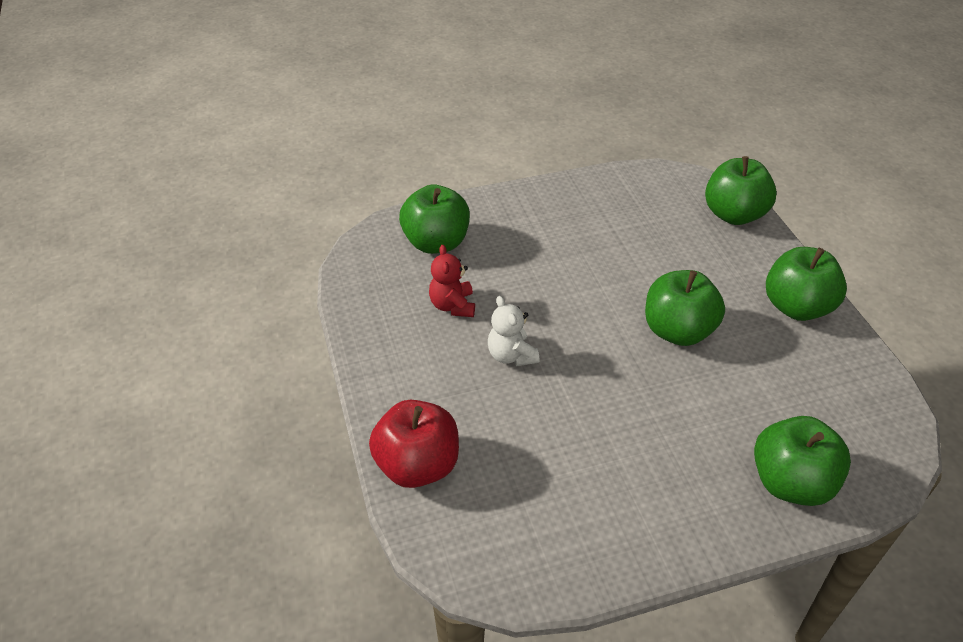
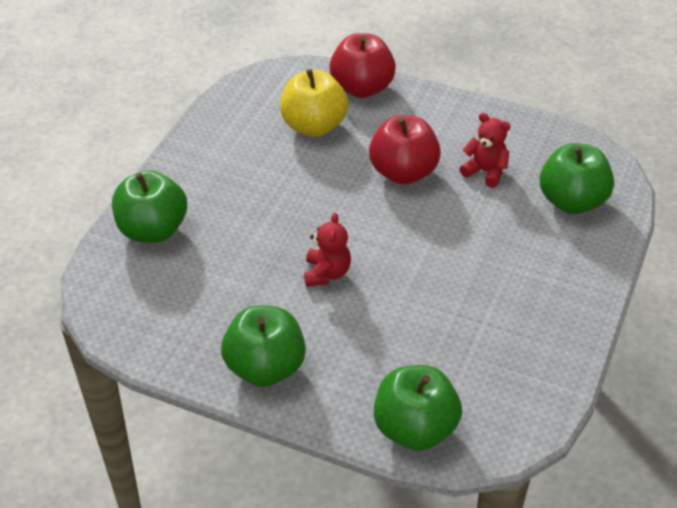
camera: 130 degrees right, 0 degrees up
(511, 355) = (403, 172): white teddy bear -> red apple
(519, 464) = (314, 126): none -> yellow apple
(678, 331) = (327, 273): green apple -> red teddy bear

